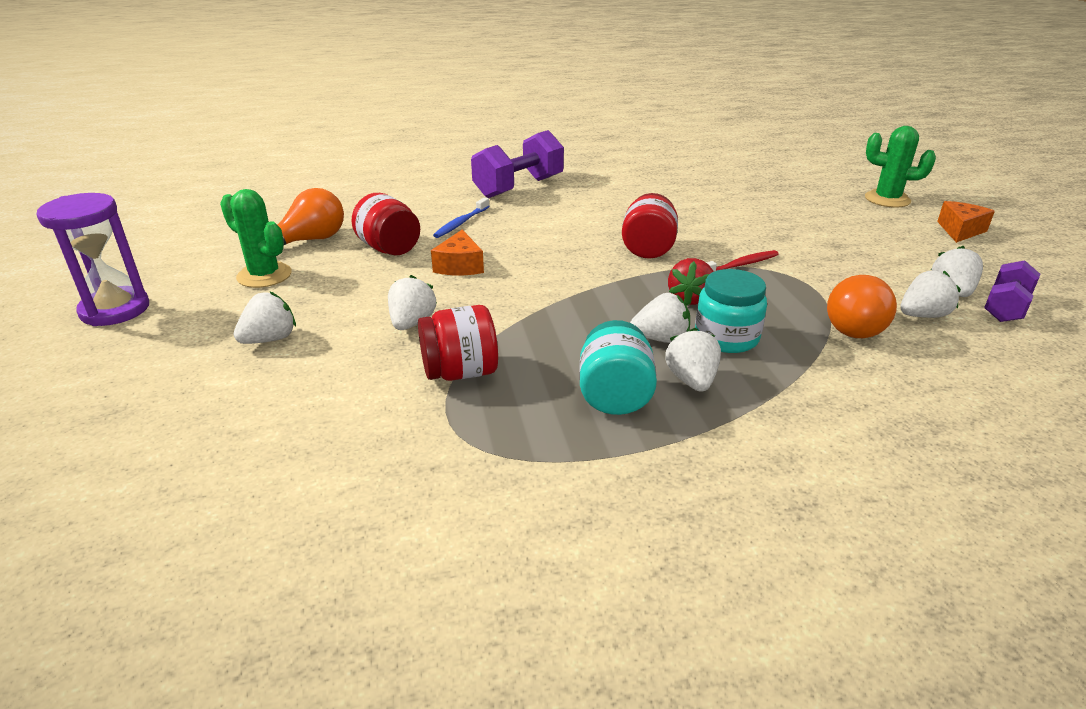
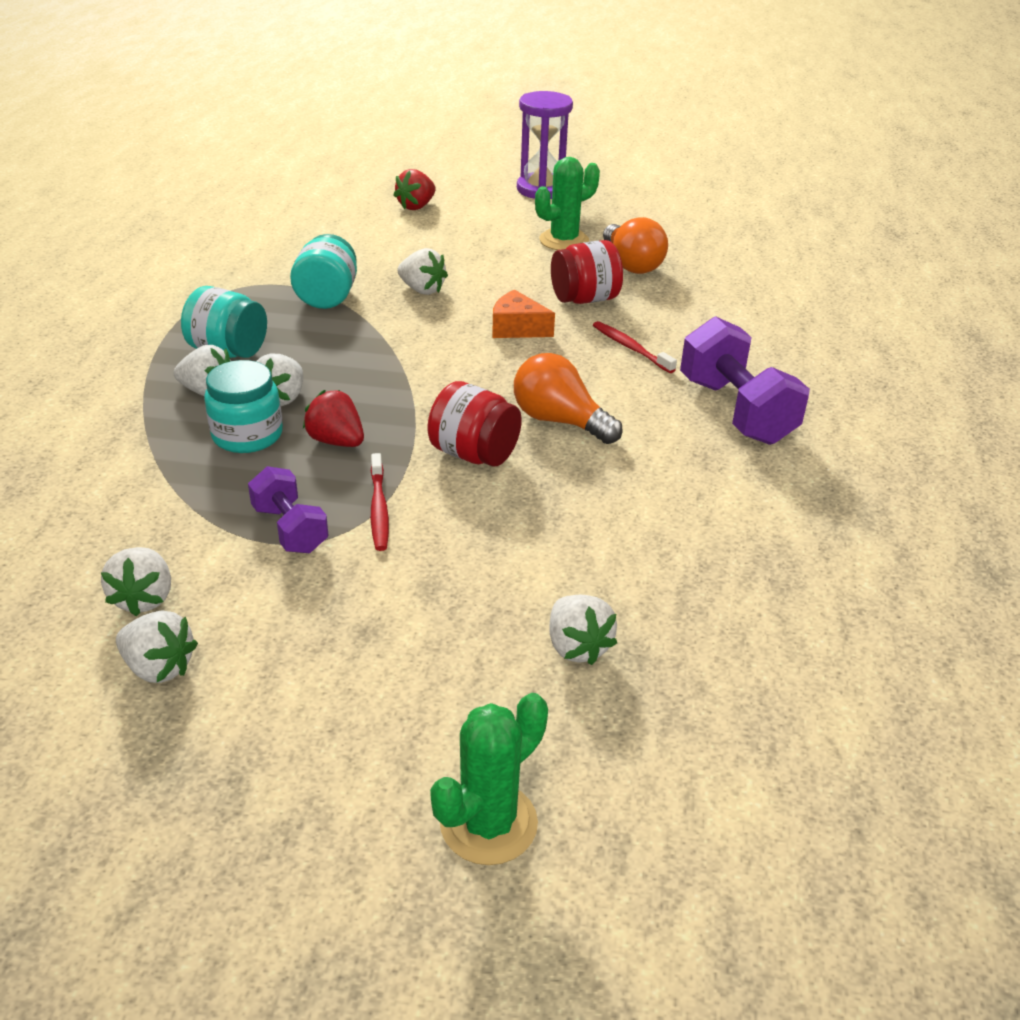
camera: 110 degrees right, 5 degrees up
(176, 381) = (416, 206): none -> red strawberry
(270, 339) = (446, 236): white strawberry -> white strawberry (577, 647)
(460, 372) = (327, 297): red jar -> turquoise jar
(461, 223) = (631, 348): blue toothbrush -> red toothbrush
(852, 325) = (184, 529): orange light bulb -> orange light bulb (559, 421)
(960, 230) = (298, 837): orange cheese -> none
(1005, 308) = (80, 692): purple dumbbell -> purple dumbbell (290, 529)

